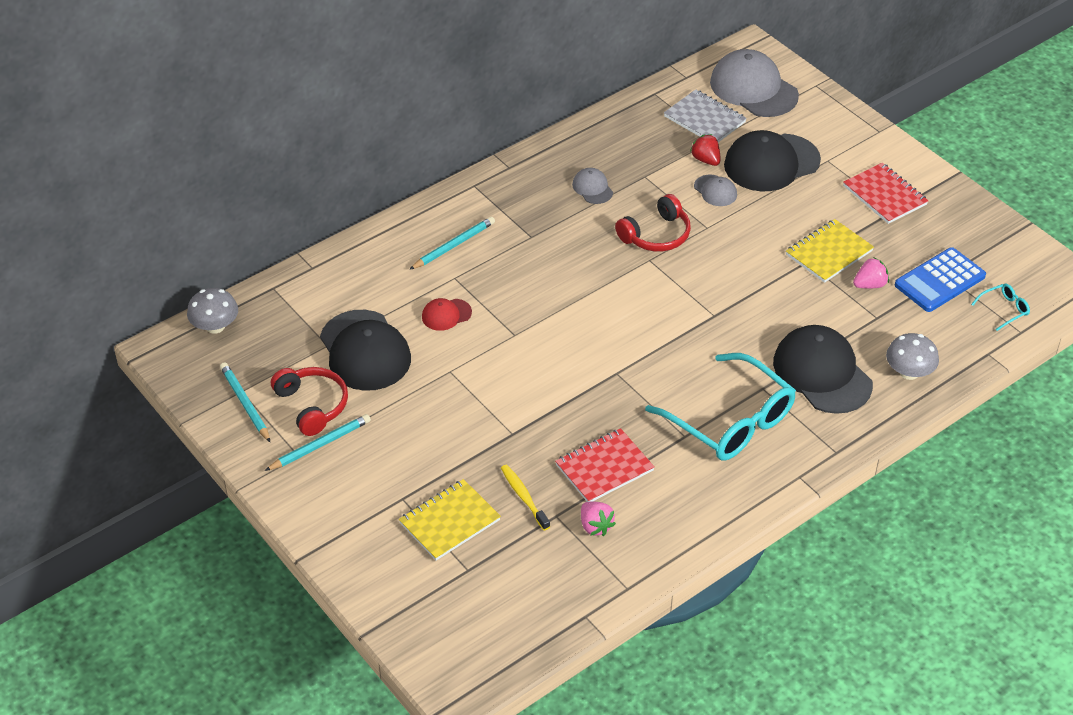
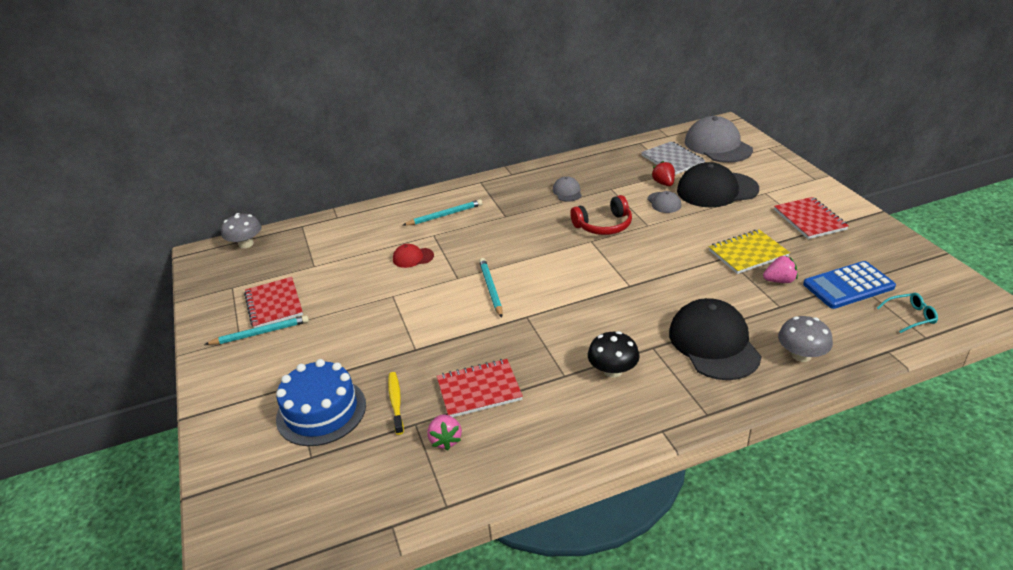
camera: 20 degrees right, 10 degrees down
(245, 404) = (228, 296): turquoise pencil -> turquoise pencil (491, 289)
(312, 405) = (274, 304): red headphones -> red notebook
(365, 351) = (338, 273): black cap -> none
(449, 522) = (321, 411): yellow notebook -> blue cake
(731, 421) = (613, 370): turquoise glasses -> black mushroom

